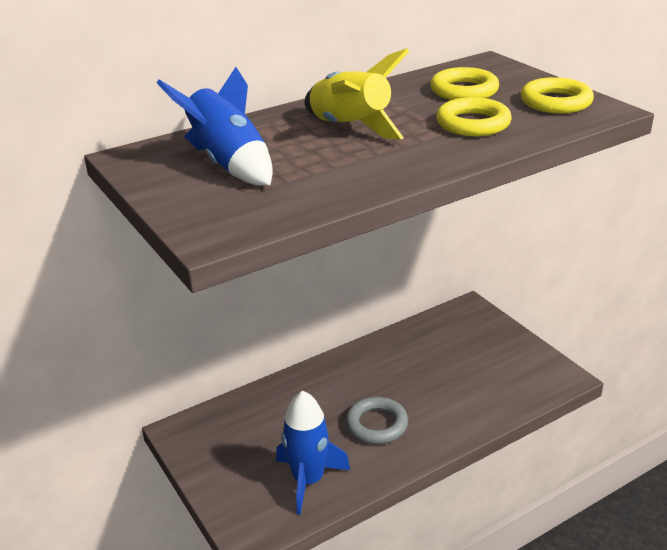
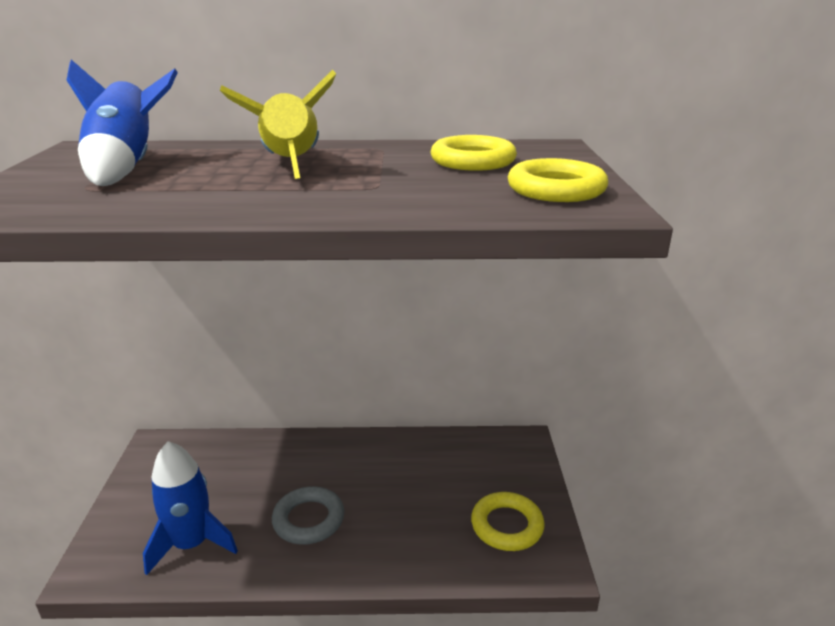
camera: 30 degrees right, 5 degrees down
(473, 123) = (416, 187): yellow ring -> yellow ring (507, 525)

